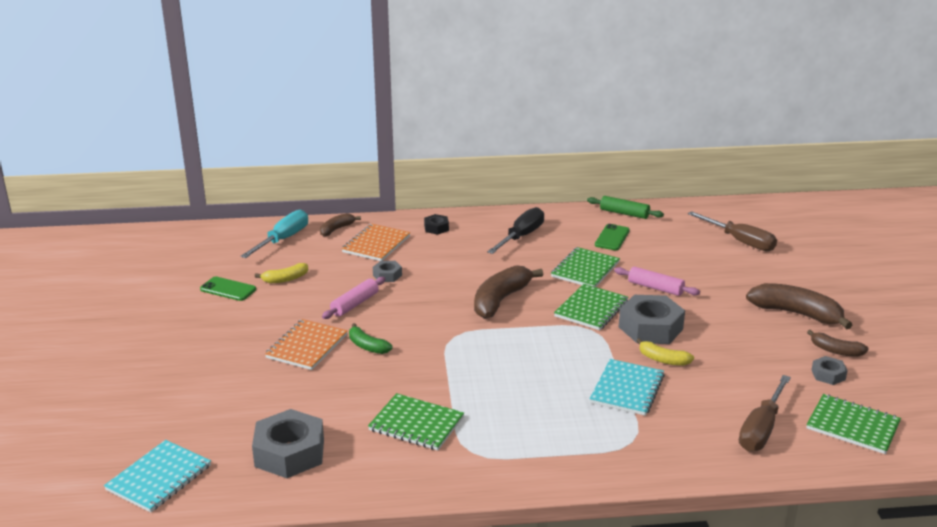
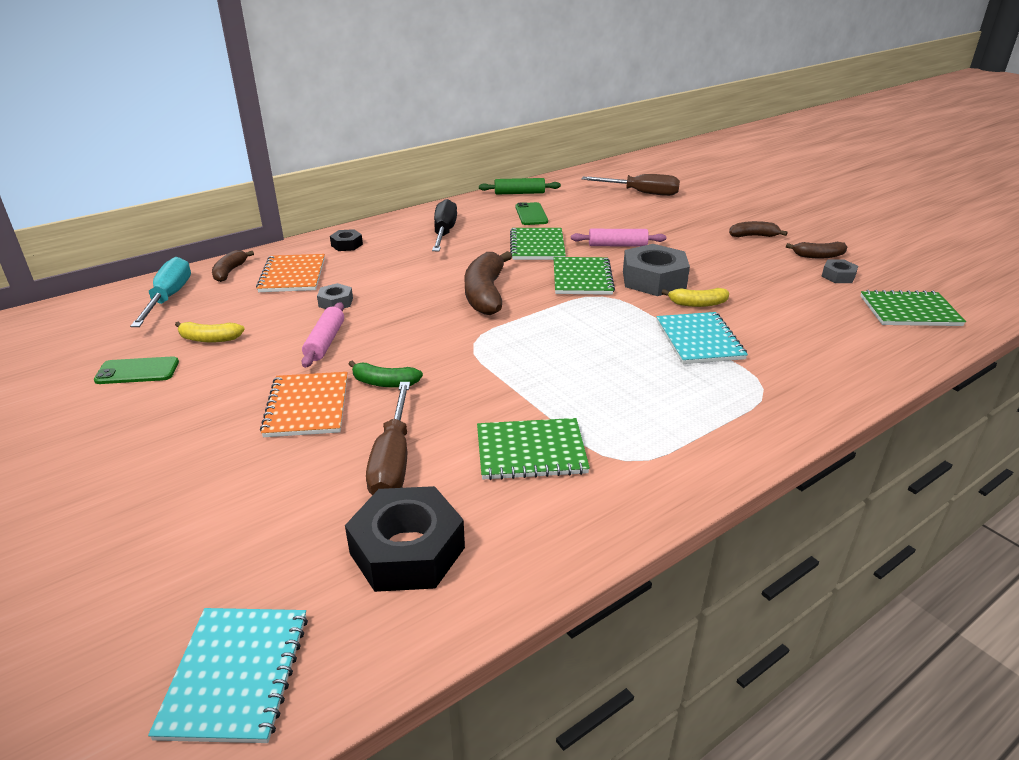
camera: 30 degrees left, 5 degrees up
(285, 279) = (209, 339): yellow banana -> yellow banana turned 60 degrees clockwise
(290, 453) = (407, 550): grey nut -> black nut
(761, 429) = (850, 338): brown screwdriver -> brown screwdriver (393, 461)
(796, 314) = (753, 236): brown banana -> brown banana, size x0.55

